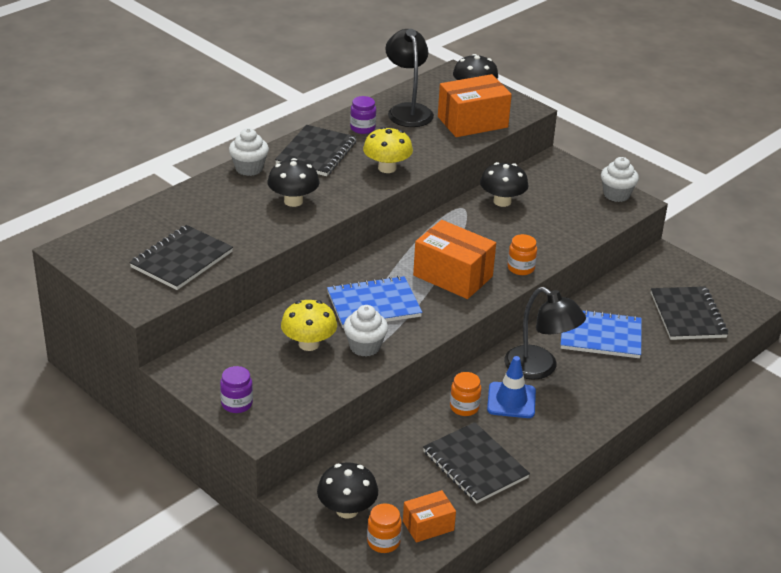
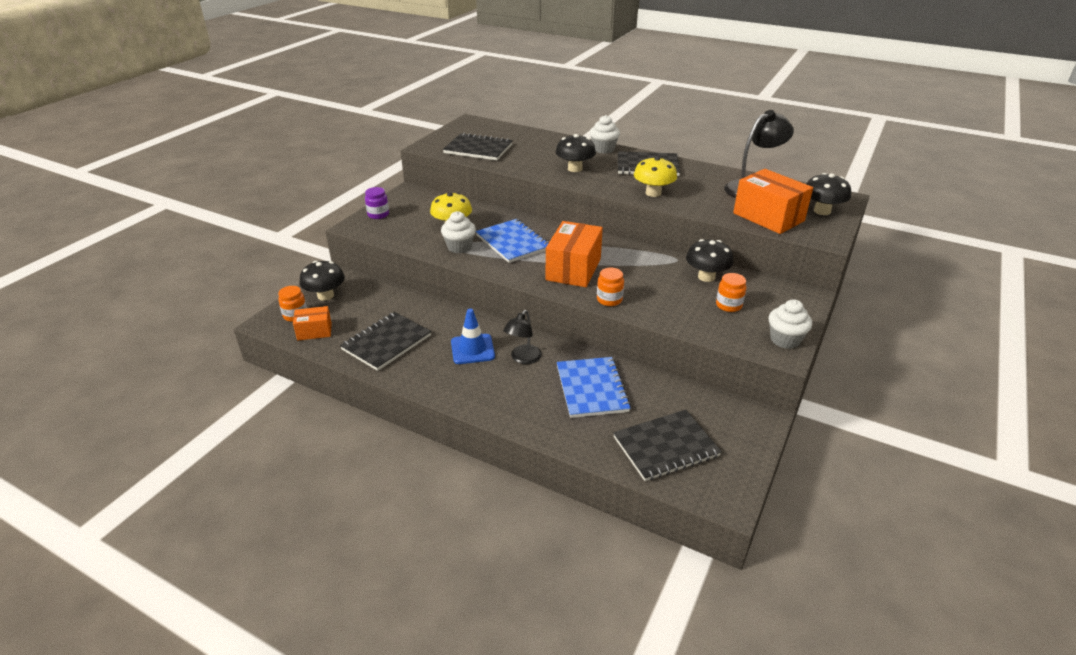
camera: 75 degrees right, 0 degrees up
(362, 128) = (702, 176): purple jar -> none
(428, 526) = (314, 331): orange box -> orange box turned 60 degrees counterclockwise
(464, 407) = (454, 327): orange jar -> orange jar (728, 305)
(539, 368) = (523, 358): black lamp -> black lamp, size x0.64

